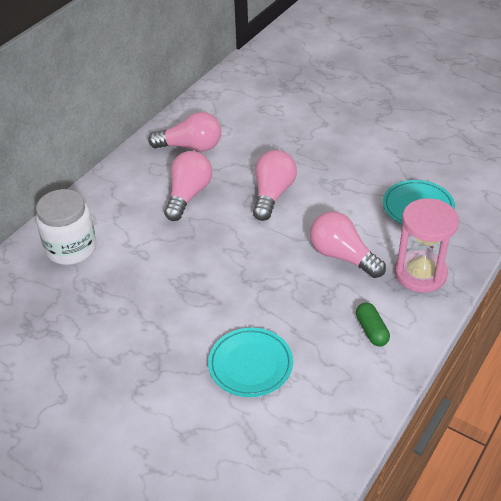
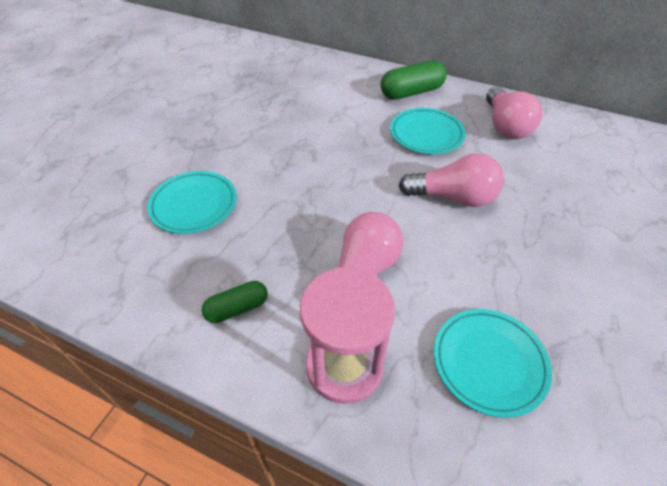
camera: 80 degrees right, 5 degrees up
(71, 248) = (334, 80): white jar -> none
(118, 194) = (411, 92): none -> green capsule
(188, 195) = (426, 134): pink light bulb -> turquoise plate

